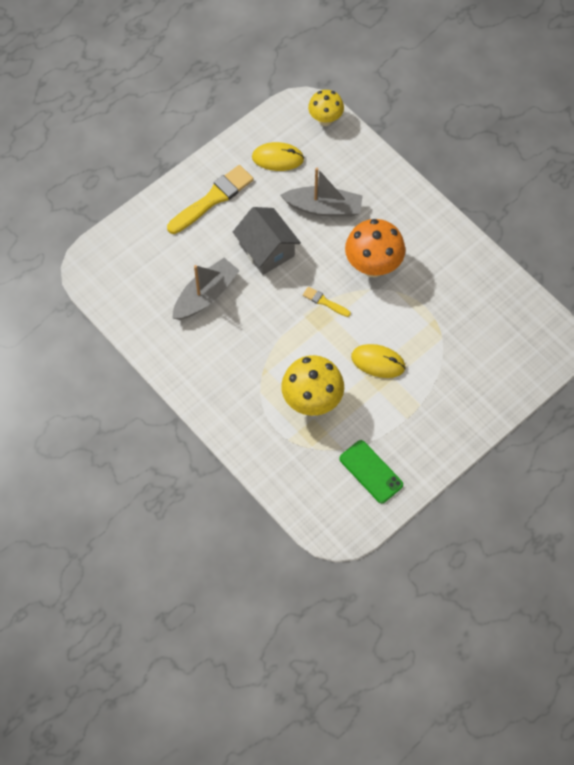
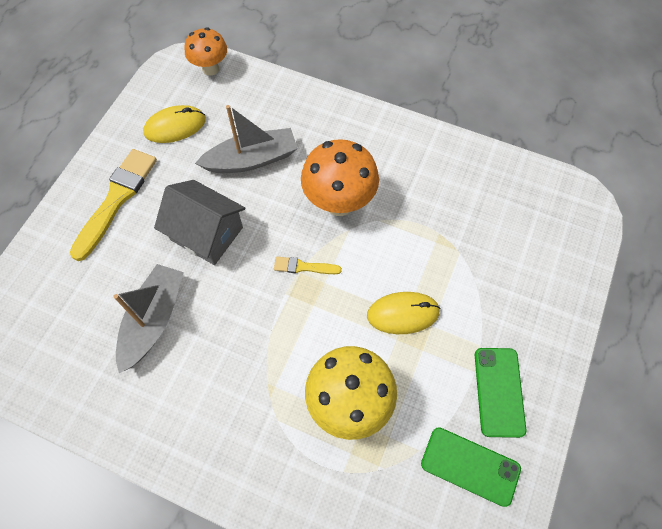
camera: 25 degrees left, 0 degrees up
(325, 120) = (210, 68): yellow mushroom -> orange mushroom
(416, 438) = (499, 391): none -> green phone

